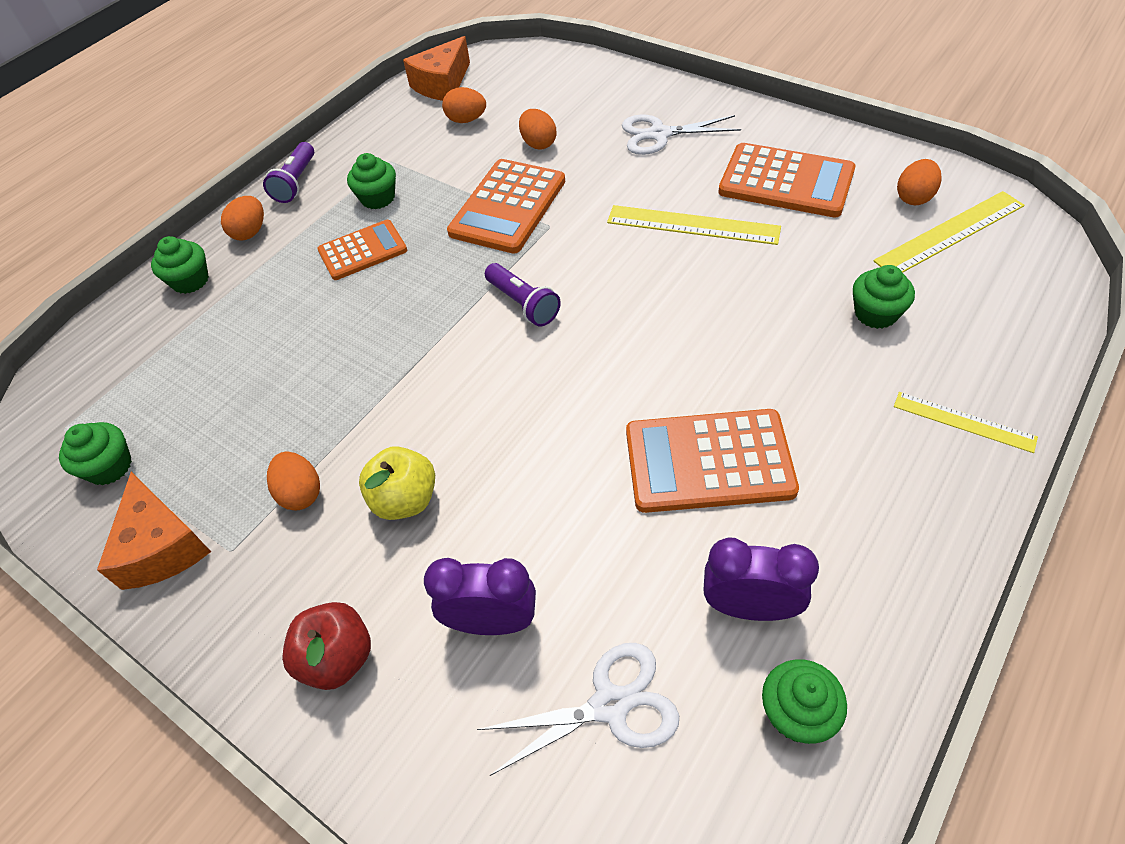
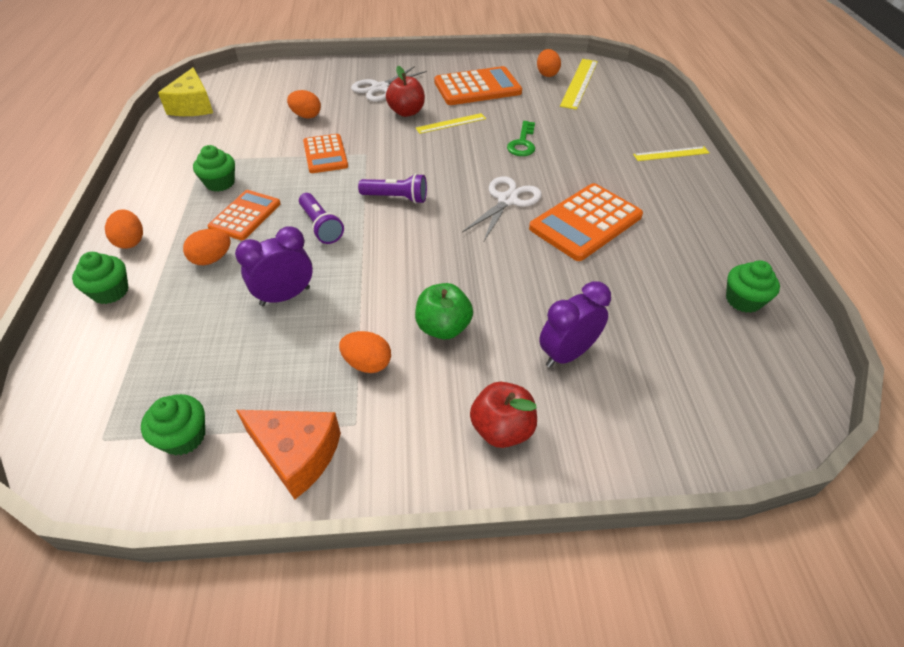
camera: 45 degrees left, 5 degrees down
(296, 182) = (136, 198): purple flashlight -> purple flashlight (321, 226)
(405, 499) = (443, 327): yellow apple -> green apple
(442, 84) = (193, 106): orange cheese -> yellow cheese
(466, 120) = (237, 119): orange egg -> orange egg (212, 259)
(508, 207) = (325, 154): orange calculator -> orange calculator, size x0.64
(610, 705) = (667, 350): white scissors -> white scissors (507, 200)
(655, 184) = (406, 112): none -> red apple
(692, 225) = (451, 123): yellow ruler -> yellow ruler, size x0.63
(749, 607) = (676, 271): purple clock -> purple clock (285, 296)
(755, 298) = (522, 143): none -> green key
(875, 313) = (586, 127): green cupcake -> none

